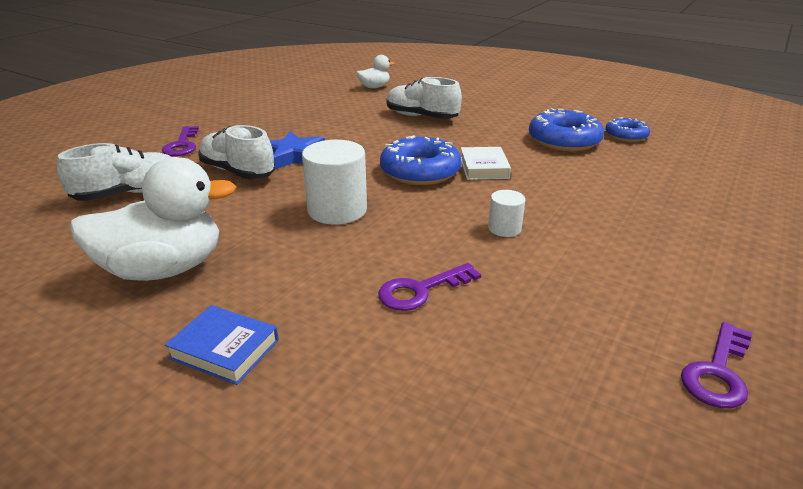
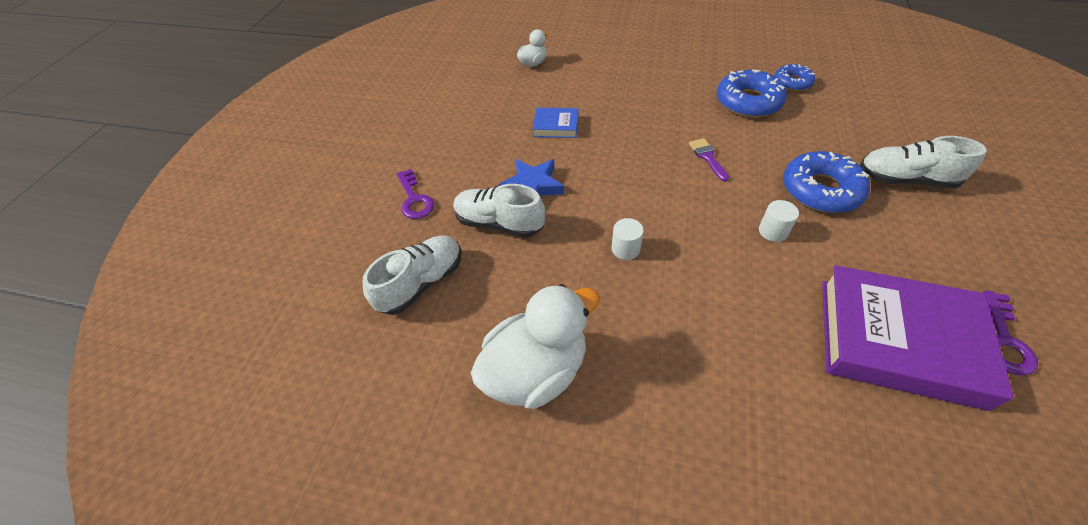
camera: 15 degrees left, 20 degrees up
(224, 349) = (659, 443): blue book -> blue book (556, 126)
(337, 210) = (625, 249): white cylinder -> white cylinder, size x0.53
(420, 171) = (658, 177): blue donut -> blue donut (820, 190)
(421, 117) = (607, 99): white shoe -> white shoe (905, 179)
(421, 290) = (759, 325): purple key -> none
(484, 168) = (707, 157): white book -> purple brush
(574, 339) = (897, 340): none -> purple book

